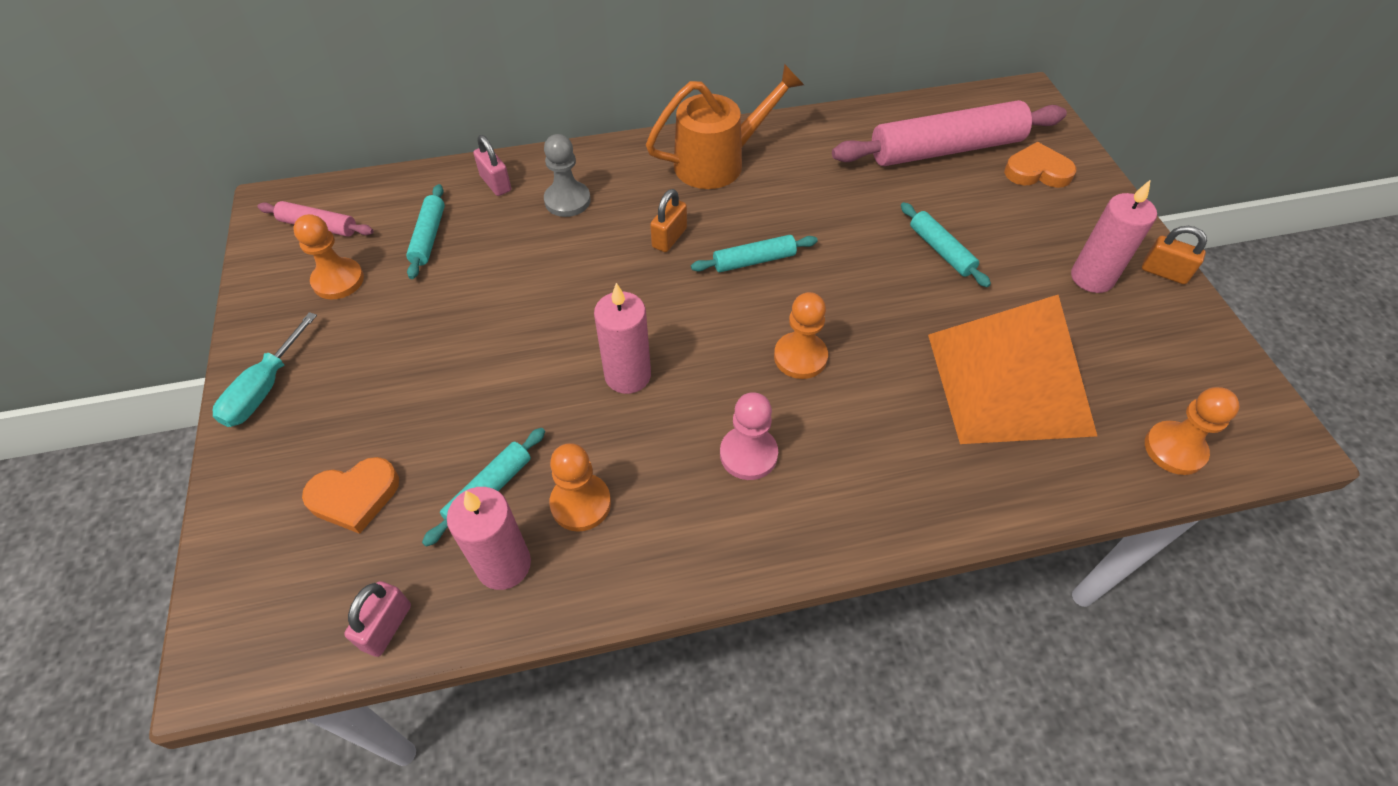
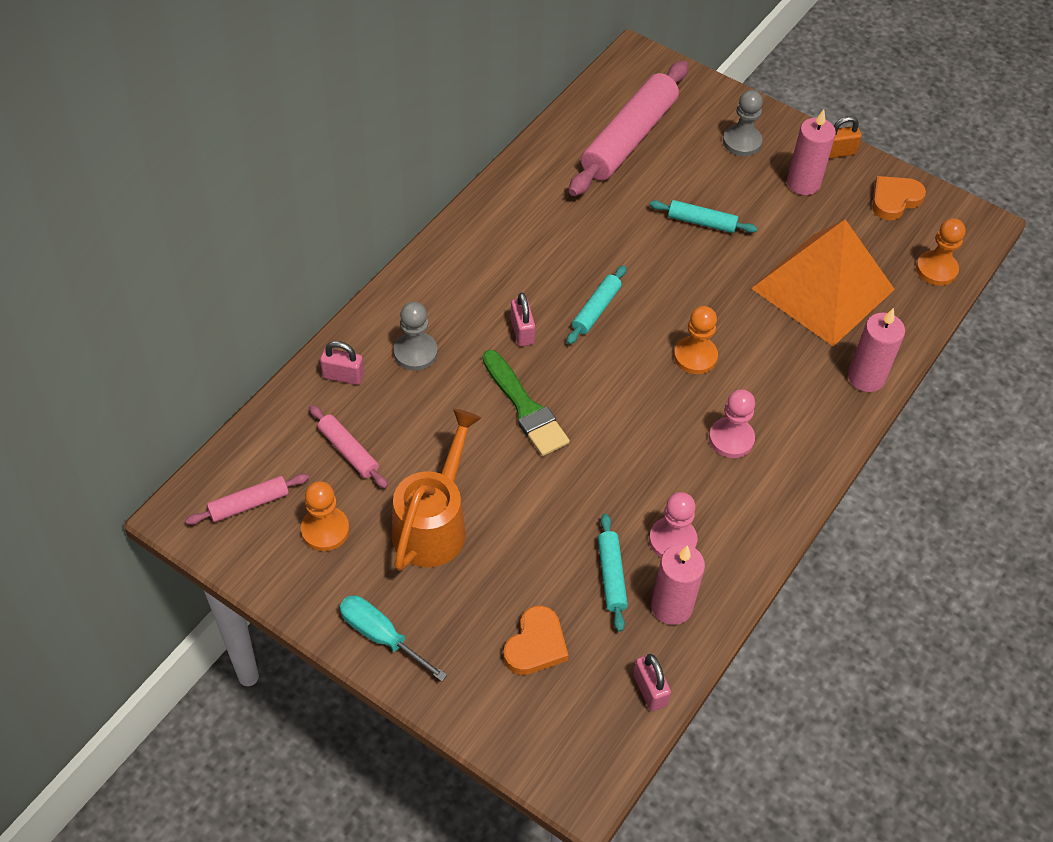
camera: 45 degrees left, 0 degrees up
(264, 389) = (381, 636): turquoise screwdriver -> turquoise screwdriver turned 150 degrees clockwise
(429, 237) = (348, 451): turquoise rolling pin -> pink rolling pin
(580, 503) = (672, 540): orange pawn -> pink pawn
(597, 297) = (525, 408): none -> green brush
(627, 375) = (608, 445): pink candle -> pink candle (866, 377)
(669, 238) = (522, 331): orange padlock -> pink padlock
(719, 162) = (487, 249): orange watering can -> orange watering can (434, 523)
(1037, 171) = (701, 120): orange heart -> orange heart (894, 200)
(1061, 209) = (742, 142): none -> grey pawn

